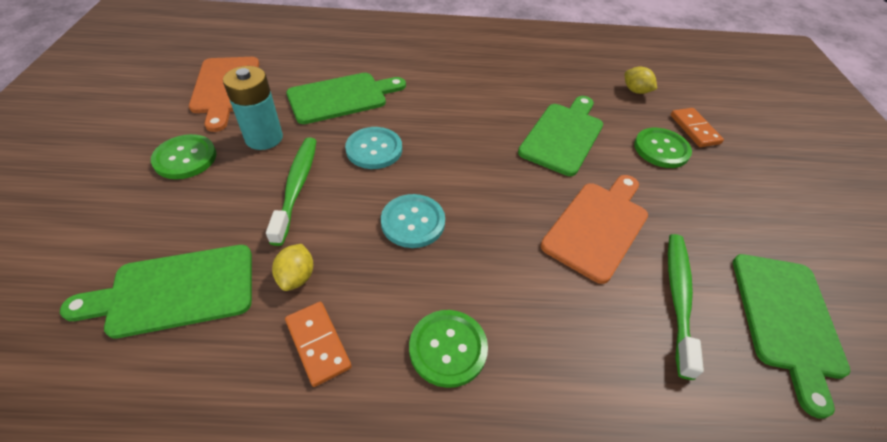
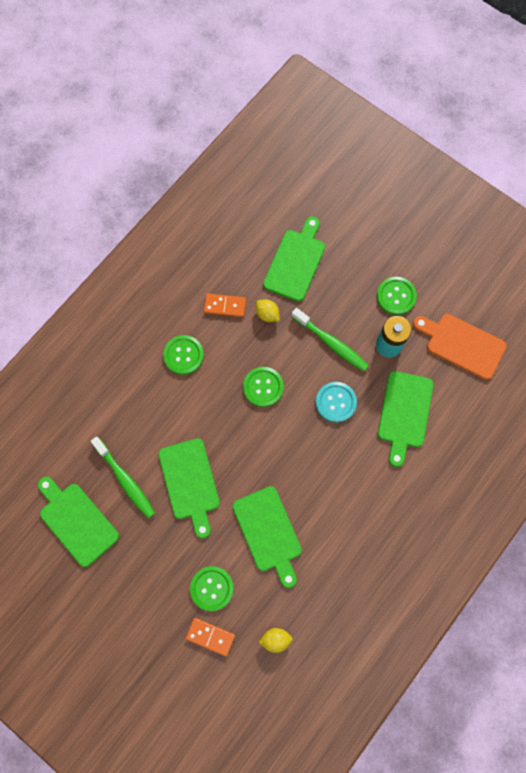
camera: 130 degrees right, 25 degrees up
(413, 222) = (263, 387): turquoise button -> green button
(598, 226) = (190, 482): orange cutting board -> green cutting board

